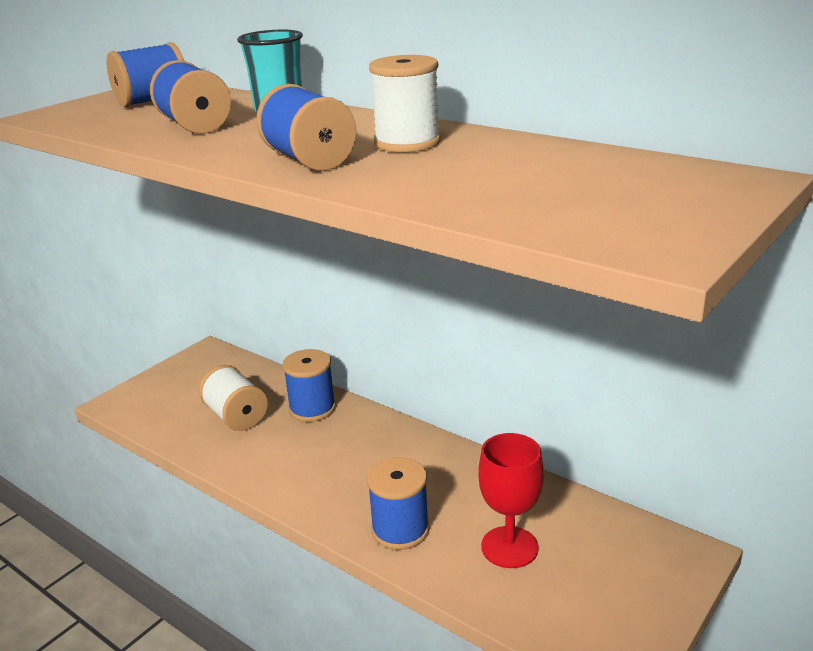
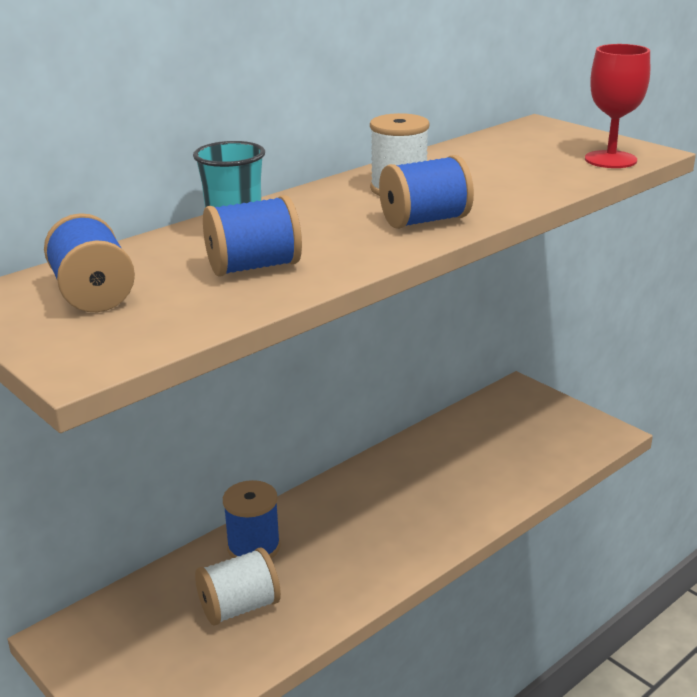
camera: 80 degrees left, 0 degrees up
(400, 530) = (466, 506): blue spool -> none
(509, 547) = (498, 456): red goblet -> red goblet (610, 160)

